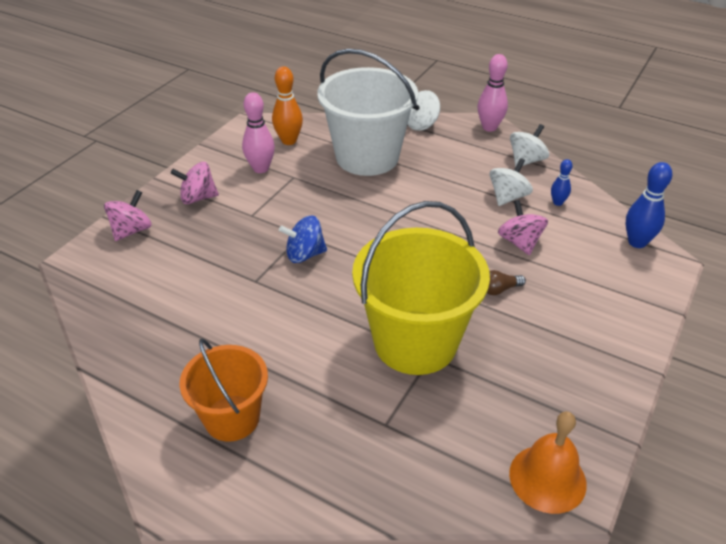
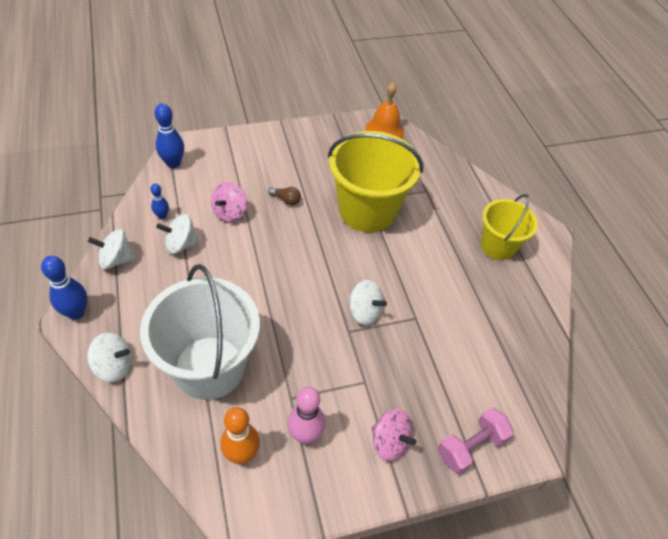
camera: 140 degrees left, 10 degrees up
(132, 230) = (471, 447): pink spinning top -> pink dumbbell
(232, 418) = (498, 246): orange bucket -> yellow bucket
(304, 254) = (364, 312): blue spinning top -> white spinning top
(489, 127) = (76, 312): pink bowling pin -> blue bowling pin

